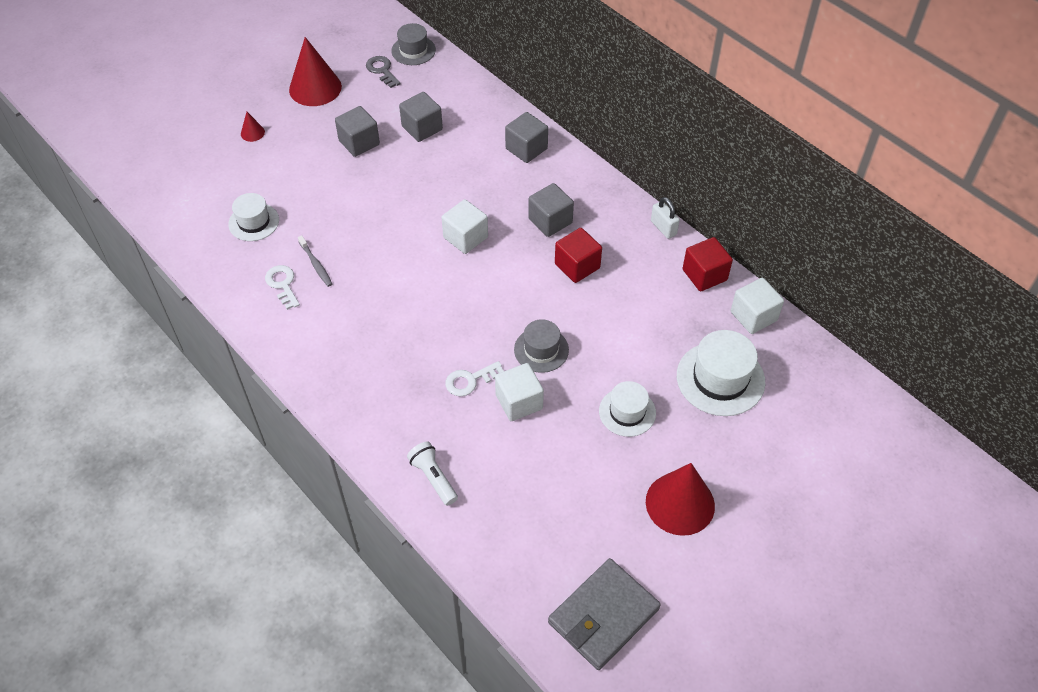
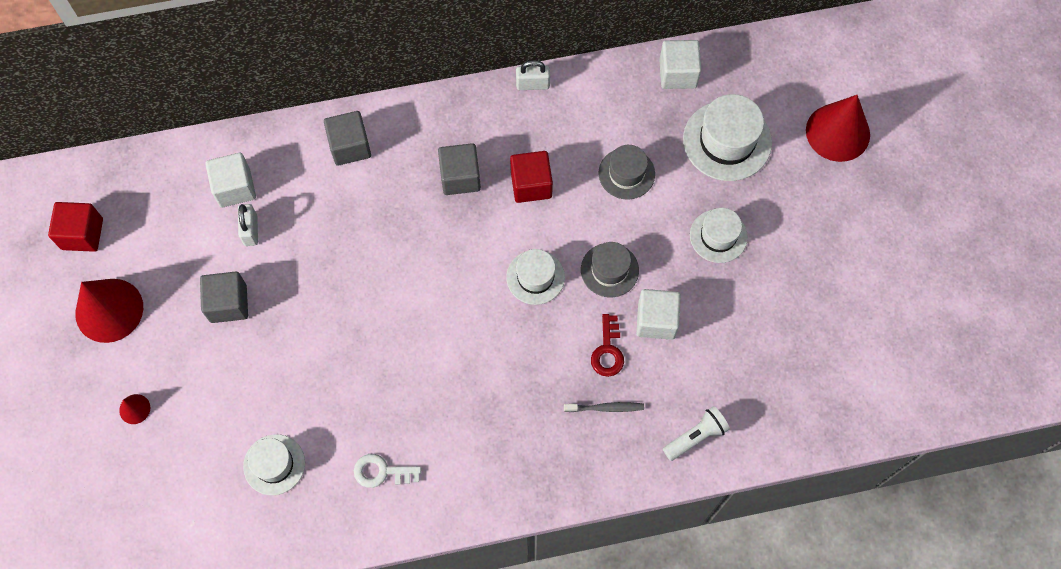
camera: 60 degrees left, 15 degrees up
(316, 264) = (375, 426): grey toothbrush -> grey toothbrush (605, 408)
(382, 70) = (131, 227): grey key -> none
(413, 50) = (123, 179): grey hat -> grey hat (626, 173)
(422, 128) = (251, 230): grey cube -> white padlock
(433, 477) = (696, 436): white flashlight -> white flashlight turned 150 degrees clockwise
(465, 237) = (431, 265): white cube -> white cube (235, 188)
(470, 380) = (608, 351): white key -> red key
(500, 304) = (535, 277): none -> white hat
(603, 615) = (901, 367): grey wallet -> none
(680, 503) = (830, 248): red cone -> red cone (837, 132)
(704, 275) = (609, 84): red cube -> red cube (82, 234)

